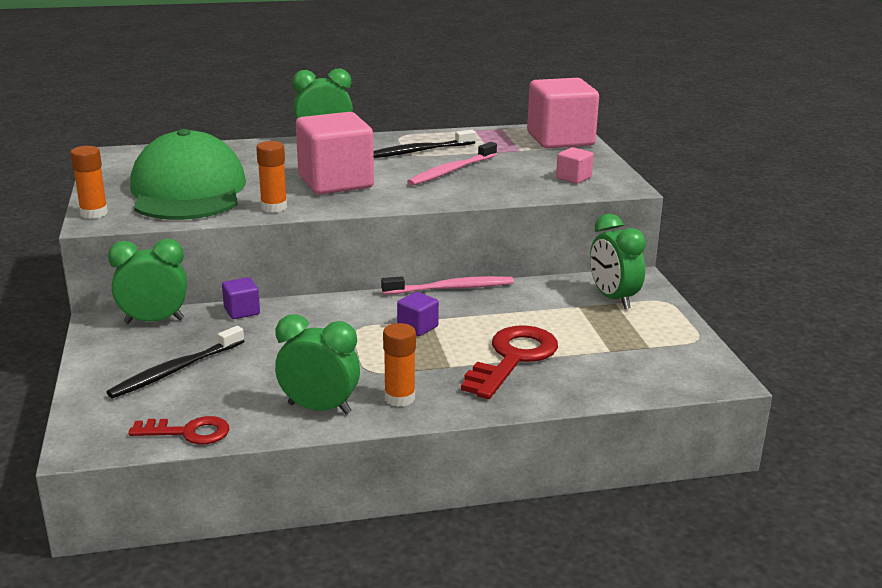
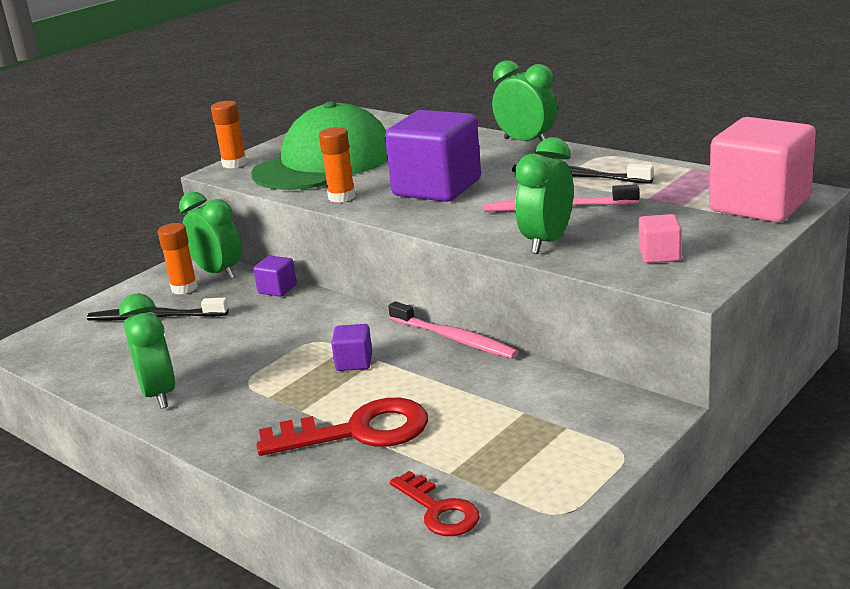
camera: 55 degrees right, 0 degrees up
(188, 432) = (71, 368): red key -> red key (438, 510)
(335, 182) = (437, 188): pink cube -> purple cube
(399, 398) = (216, 416): orange glue stick -> orange glue stick (184, 288)
(613, 298) = (575, 422): green clock -> green clock (547, 242)

